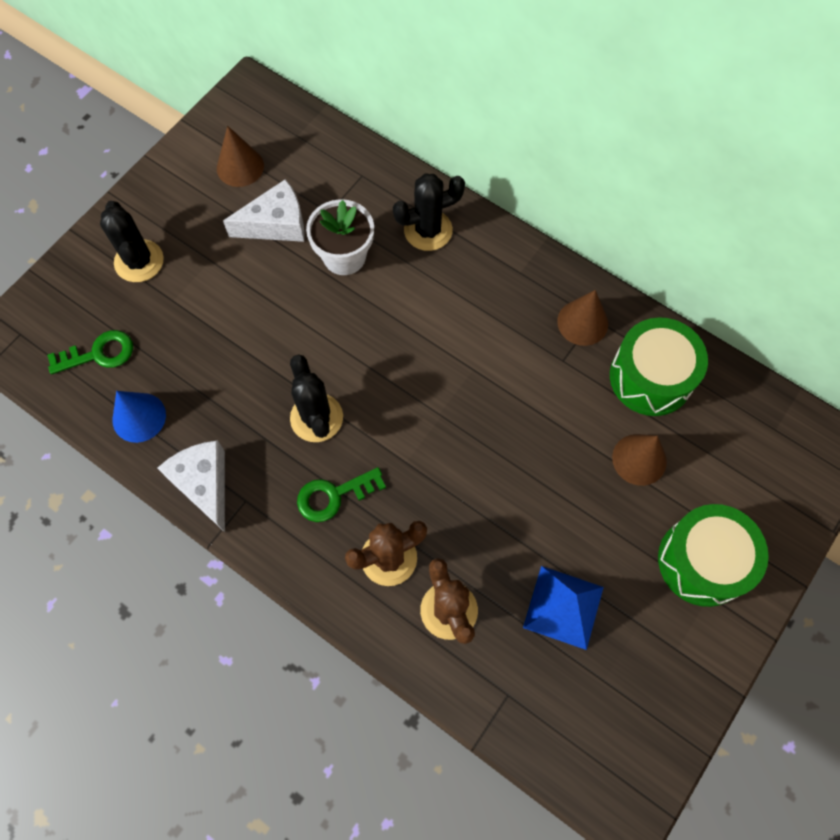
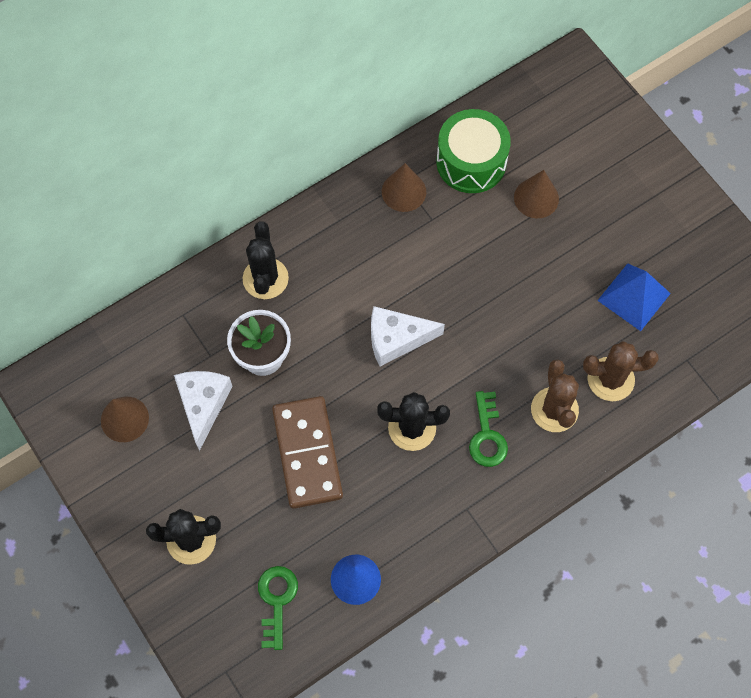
camera: 70 degrees left, 0 degrees up
(204, 484) = (440, 539): white cheese -> white cheese (396, 339)
(256, 329) = (307, 453): none -> brown domino
(702, 561) = (630, 188): green drum -> none

